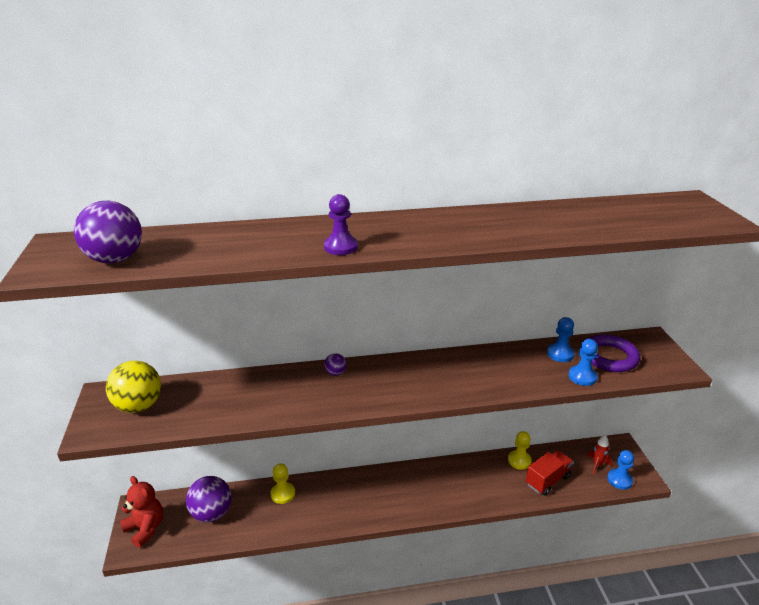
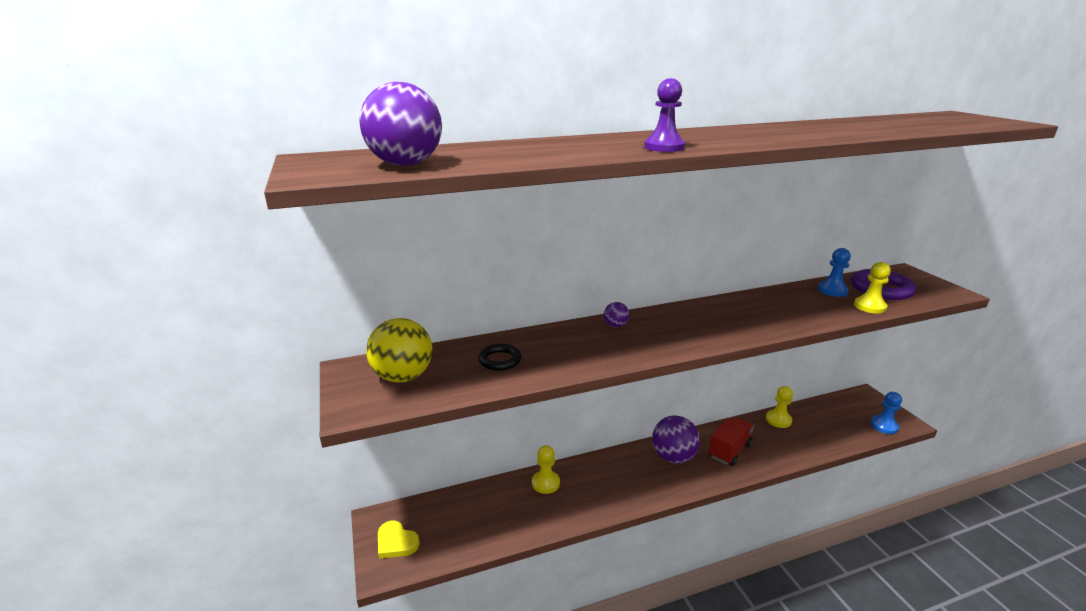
camera: 10 degrees left, 5 degrees down
(145, 528) = (396, 542): red teddy bear -> yellow heart
(212, 513) = (471, 514): purple ball -> purple ball (673, 457)
(221, 399) = (500, 360): none -> black ring
(547, 480) = (816, 434): red truck -> red truck (729, 450)
(582, 377) = (869, 306): blue pawn -> yellow pawn
(597, 464) = (855, 415): red rocket -> none

